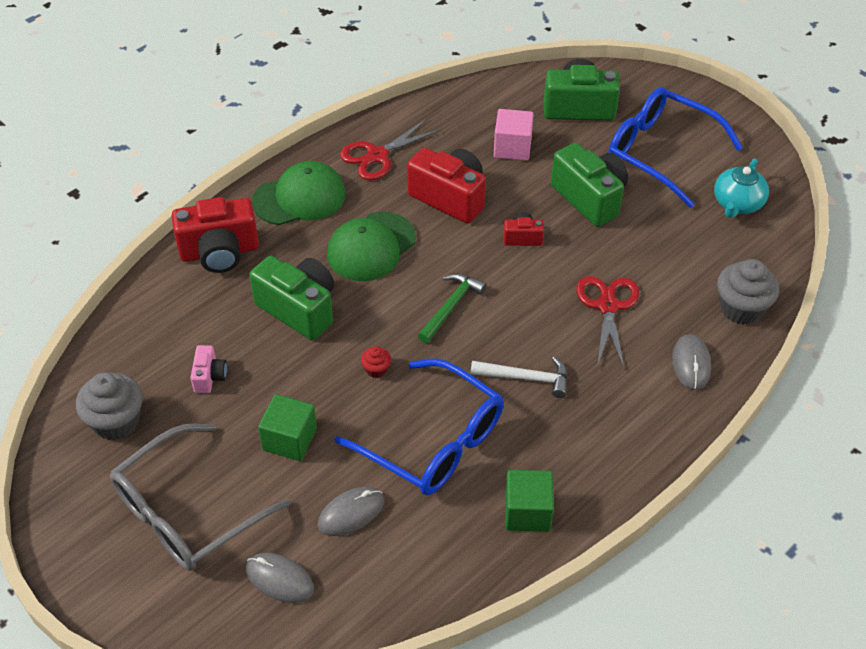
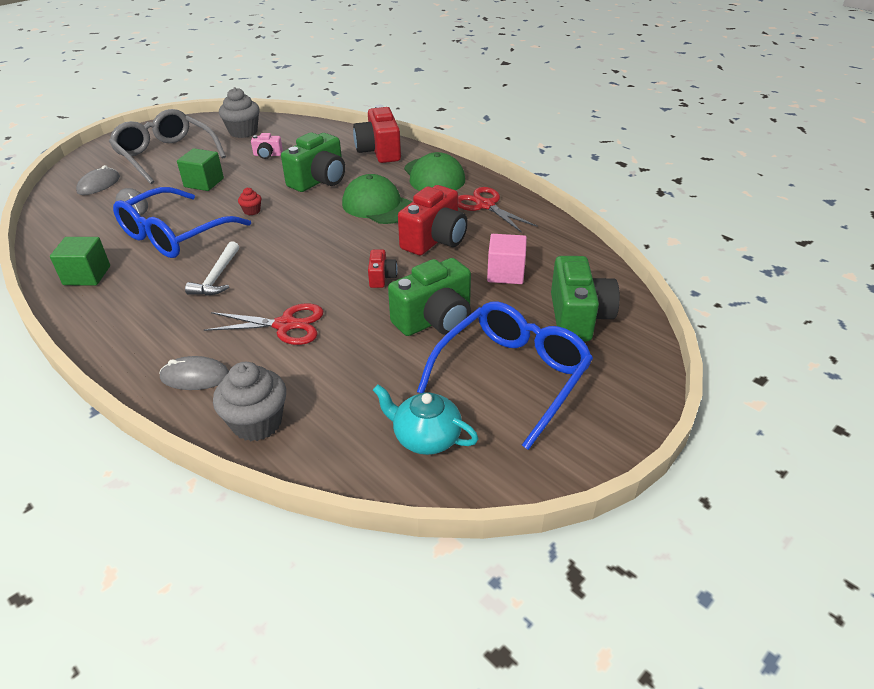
camera: 90 degrees right, 10 degrees down
(451, 307) = (306, 241): green hammer -> none

